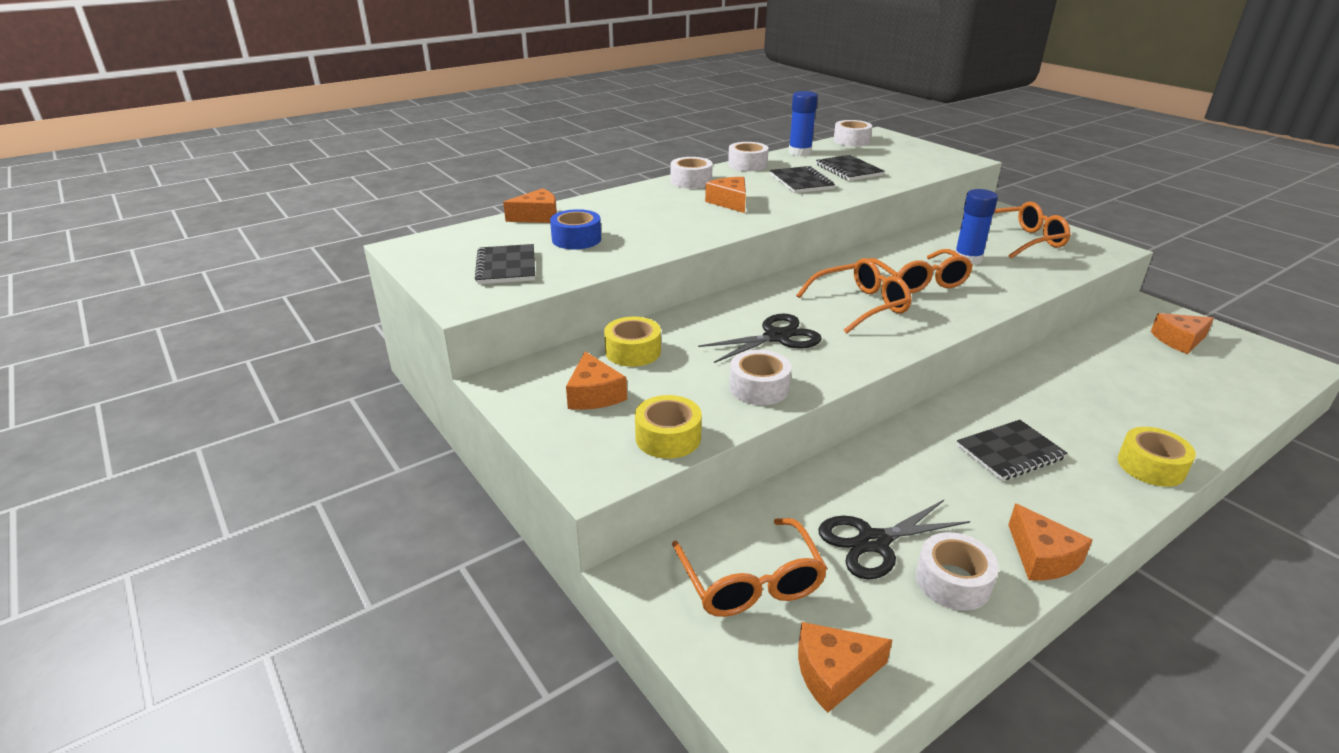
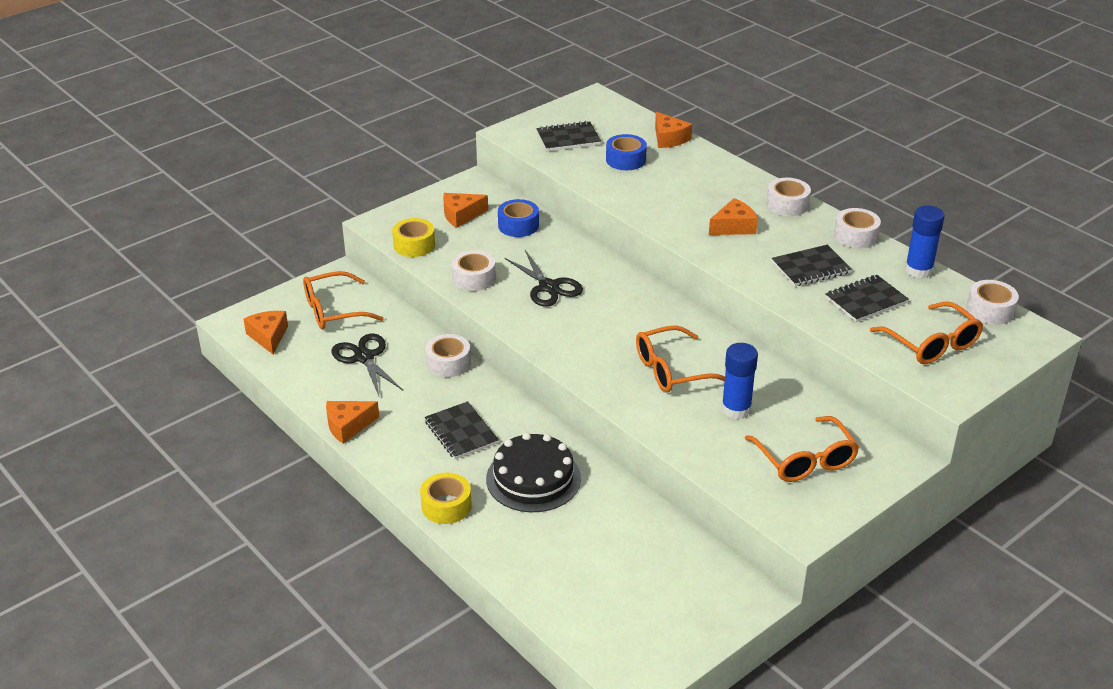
camera: 85 degrees right, 5 degrees up
(633, 351) = (518, 225): yellow tape -> blue tape
(861, 305) = (612, 332): orange glasses -> orange glasses (932, 344)
(953, 581) = (329, 385): white tape -> white tape (448, 363)
(1065, 404) = (533, 478): none -> black cake
(1179, 340) = (672, 595): orange cheese -> none

